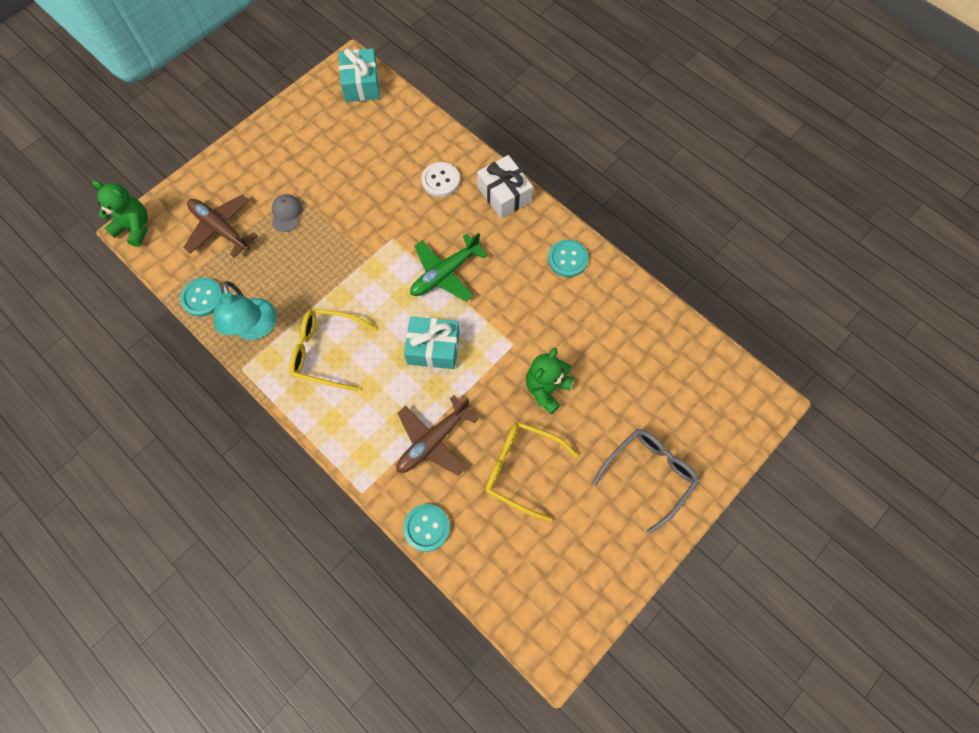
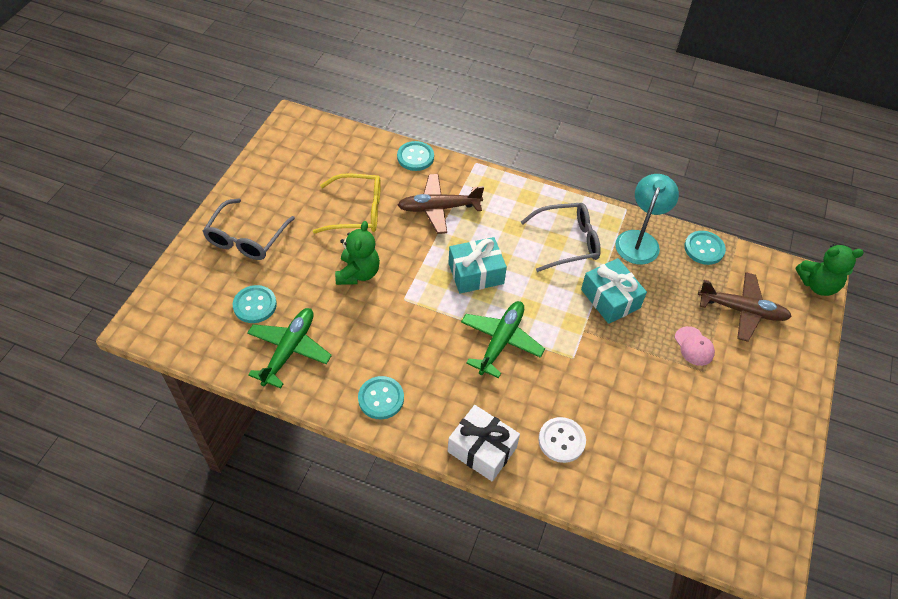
camera: 155 degrees right, 15 degrees down
(255, 328) = (640, 240): turquoise lamp -> turquoise lamp turned 60 degrees clockwise
(286, 213) = (694, 346): grey cap -> pink cap
(326, 352) = (567, 242): yellow glasses -> grey glasses
(361, 84) = (735, 538): turquoise gift -> turquoise gift (610, 299)
(433, 441) = (439, 208): brown plane -> brown plane turned 120 degrees counterclockwise
(633, 329) = (289, 350): none -> green plane
(656, 387) = (255, 305): none -> turquoise button

